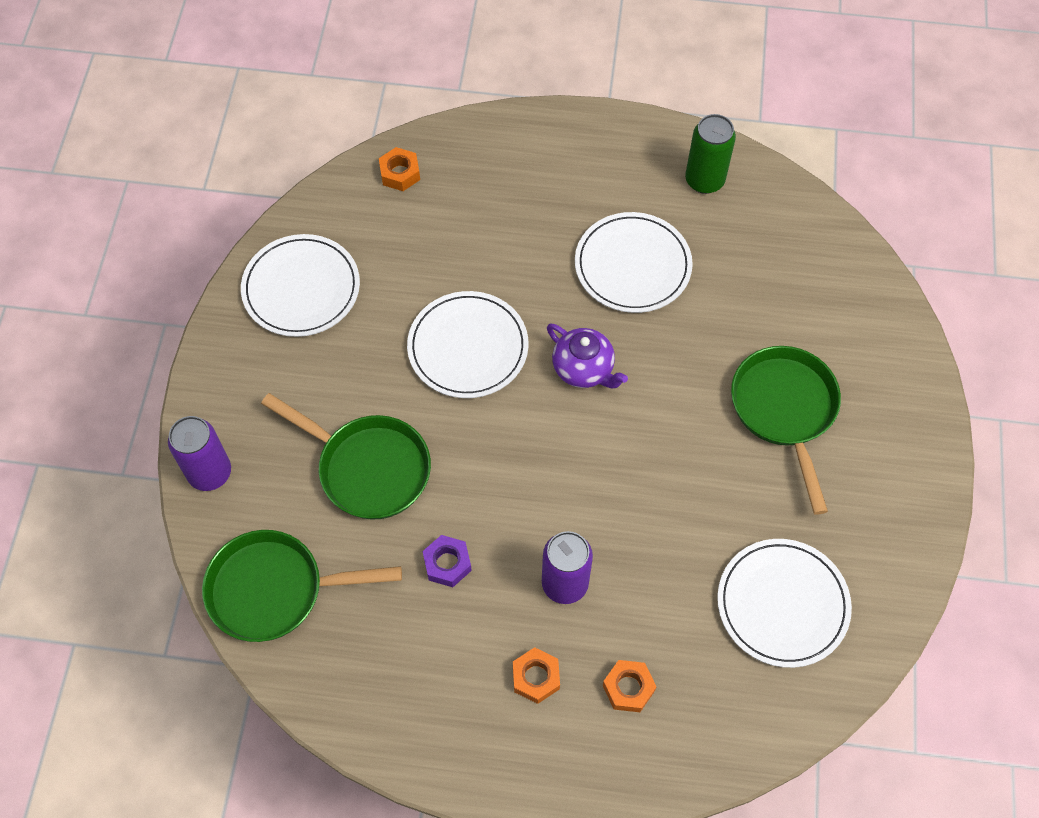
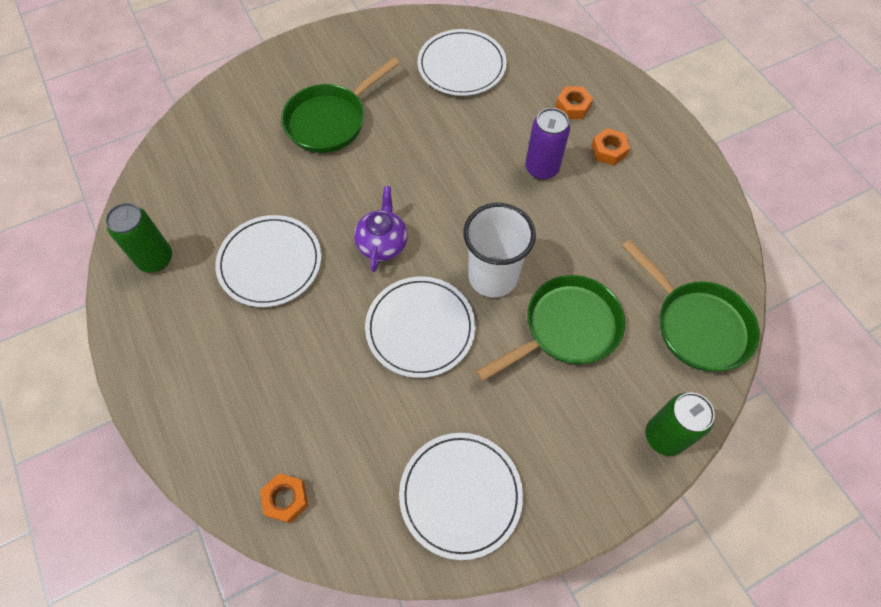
camera: 125 degrees left, 0 degrees up
(210, 473) = (664, 436): purple can -> green can
(368, 468) = (566, 328): green pan -> green pan turned 60 degrees clockwise
(447, 563) = (586, 236): purple nut -> none
(472, 442) = (492, 276): none -> white cup

